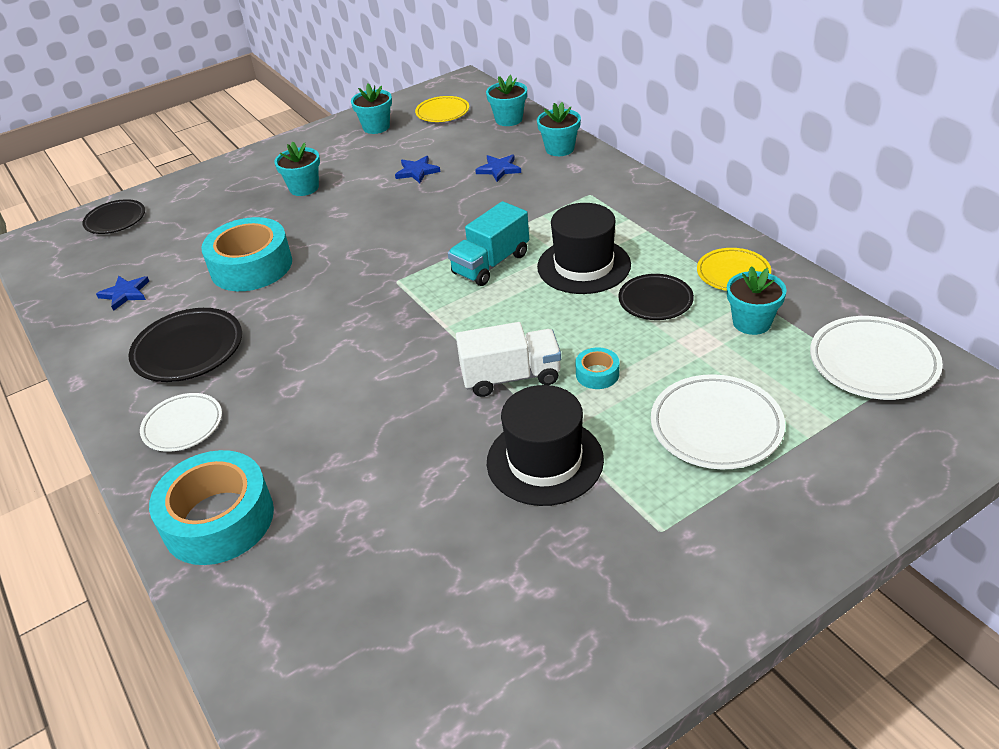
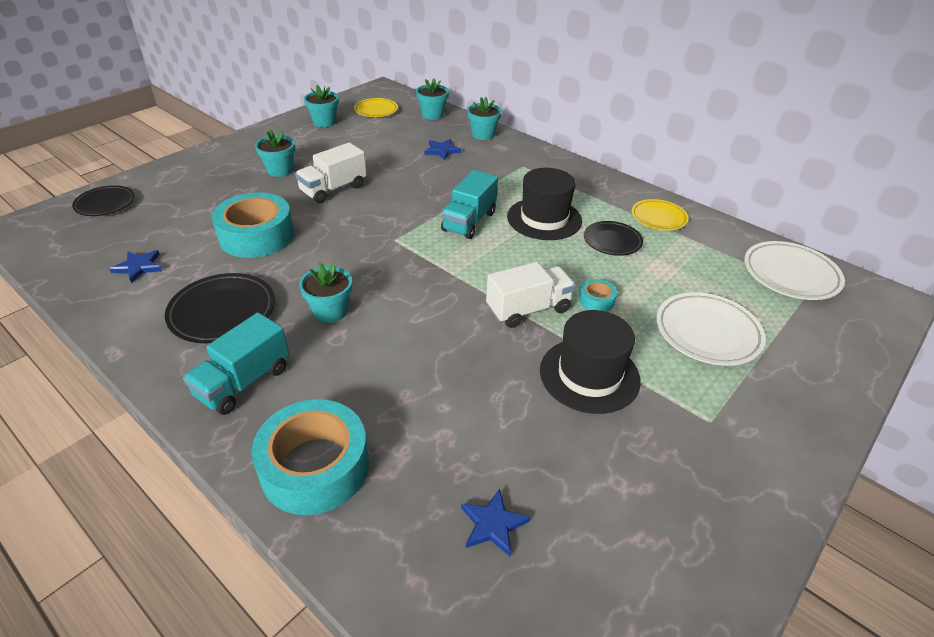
camera: 20 degrees left, 0 degrees up
(183, 426) = (243, 382): white plate -> turquoise truck
(353, 214) = (333, 189): none -> white truck
(417, 171) = (374, 154): blue star -> blue star (493, 524)
(751, 322) = (691, 252): turquoise flower pot -> turquoise flower pot (330, 311)

